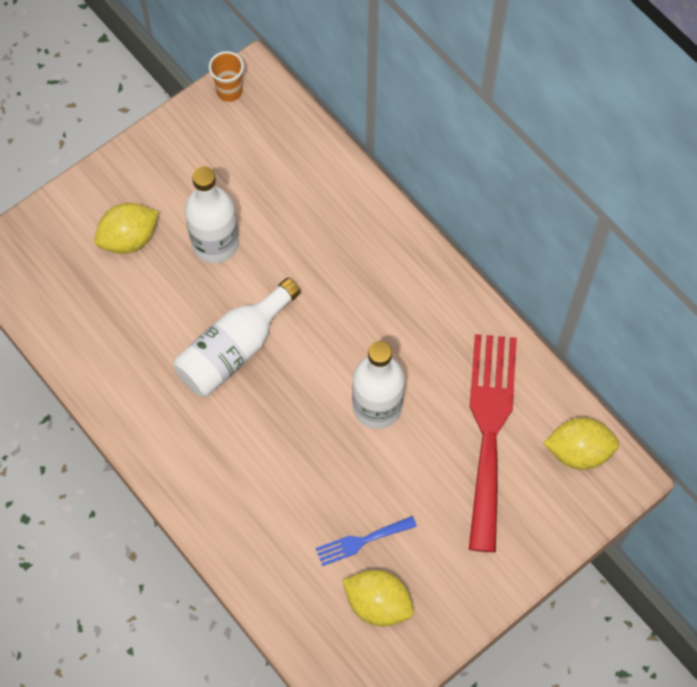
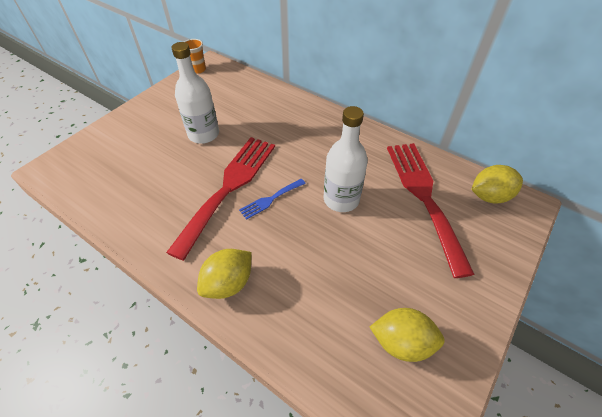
camera: 15 degrees left, 15 degrees down
(129, 239) = (145, 142): yellow lemon -> yellow lemon (228, 283)
(234, 350) = (229, 187): white bottle -> red fork
(361, 541) = (367, 293): blue fork -> blue fork (270, 199)

